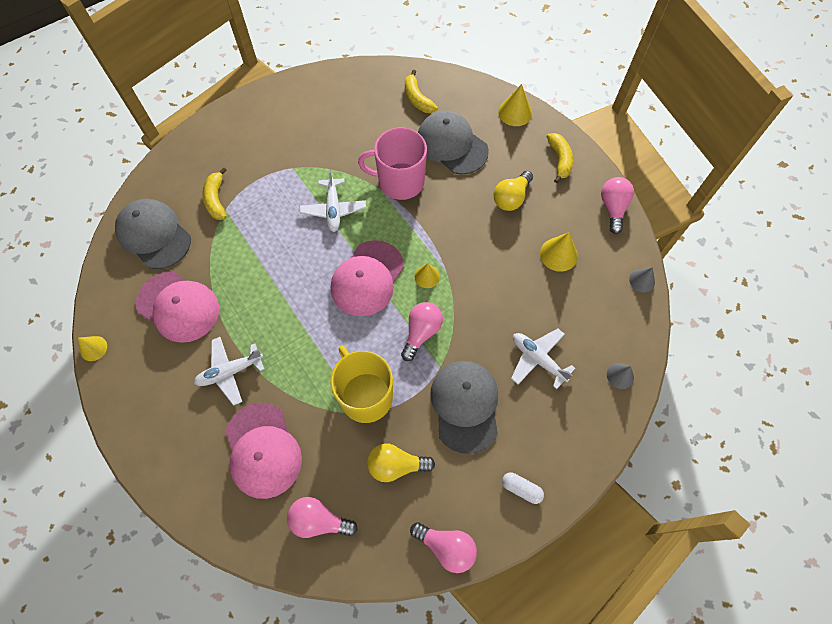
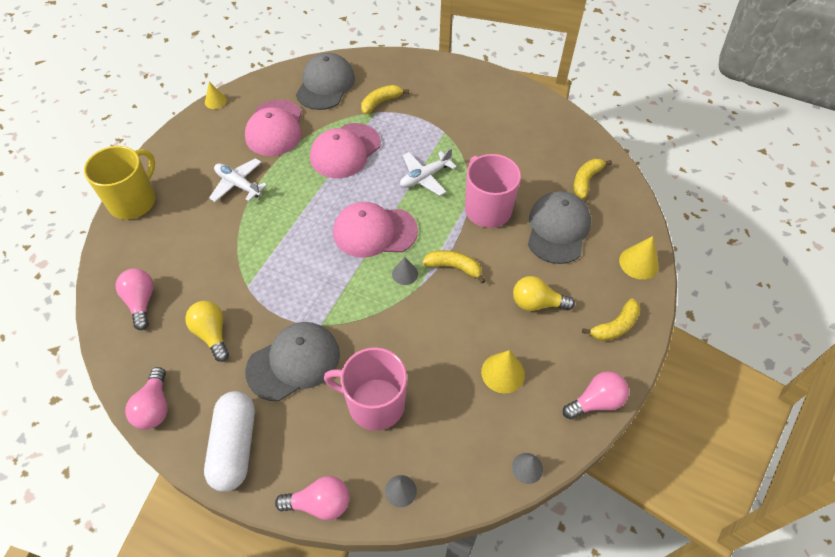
camera: 60 degrees right, 10 degrees down
(262, 450) = (183, 237): pink cap -> pink cap (345, 151)
(365, 395) = (264, 282): yellow mug -> yellow mug (133, 201)
(421, 332) = (346, 295): pink light bulb -> pink light bulb (319, 503)
(427, 276) = (405, 274): yellow cone -> grey cone
(443, 237) = (453, 267): none -> yellow banana
(521, 489) = (234, 446): white capsule -> white capsule, size x2.15
(538, 359) = (375, 403): white plane -> pink mug

